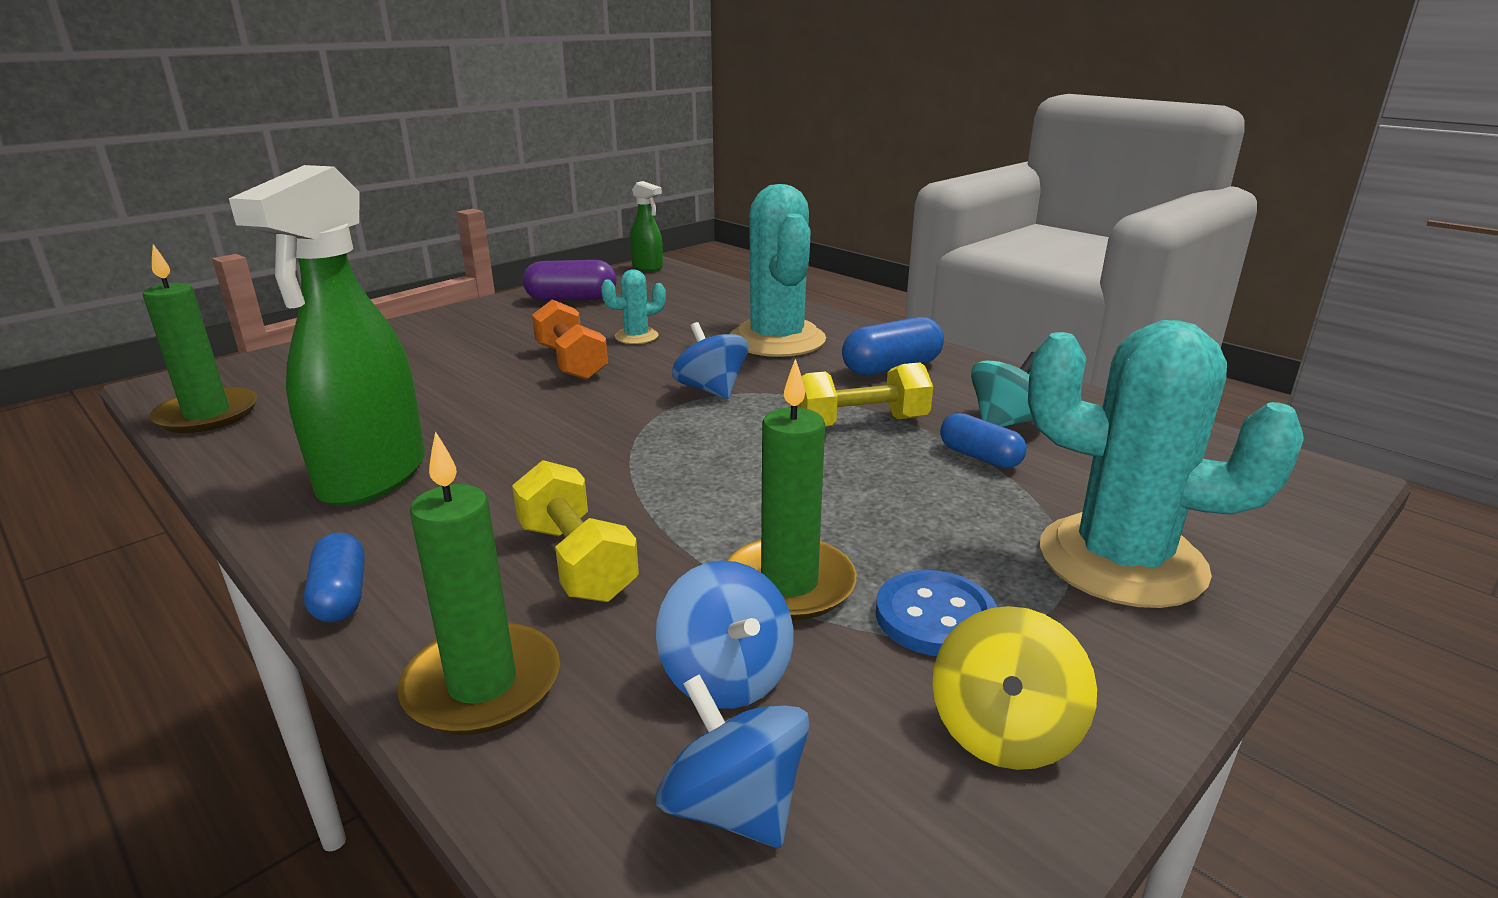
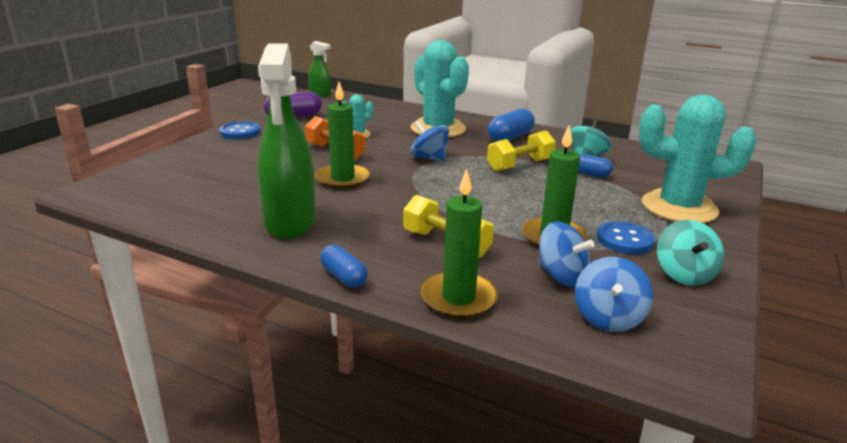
camera: 20 degrees left, 0 degrees up
(207, 415) = (139, 205): green candle -> green candle (342, 179)
(469, 316) = (240, 132): none -> blue button
(734, 806) = (608, 317): blue spinning top -> blue spinning top turned 105 degrees counterclockwise
(1004, 731) = (684, 274): yellow spinning top -> turquoise spinning top

